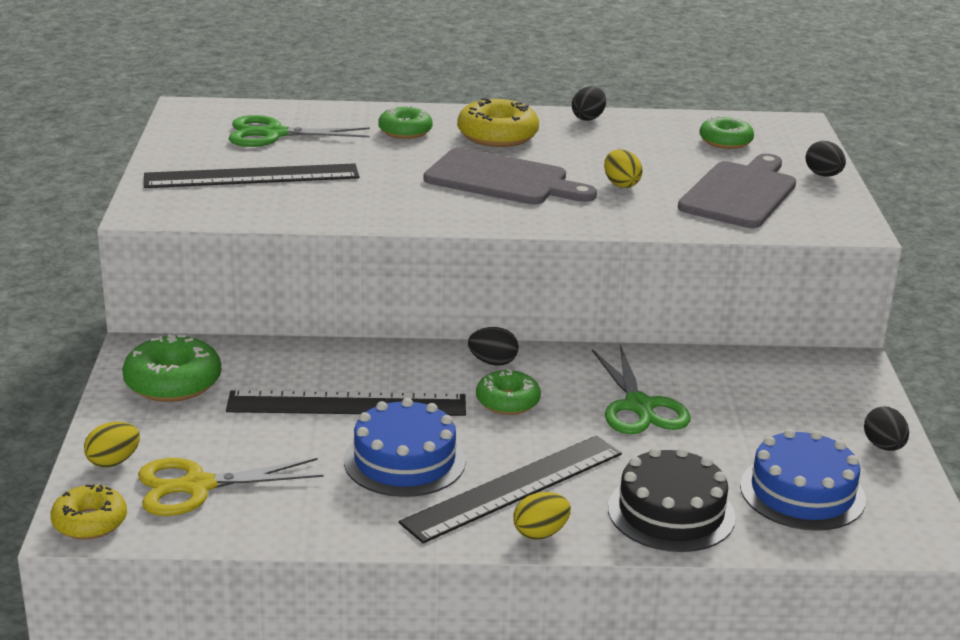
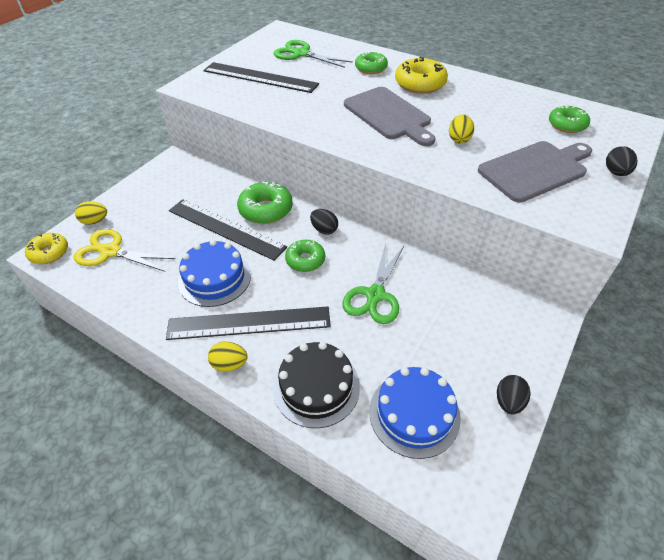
camera: 35 degrees right, 20 degrees up
(173, 382) = (166, 184): green donut -> green donut (266, 209)
(588, 118) = (489, 85): black egg -> none

